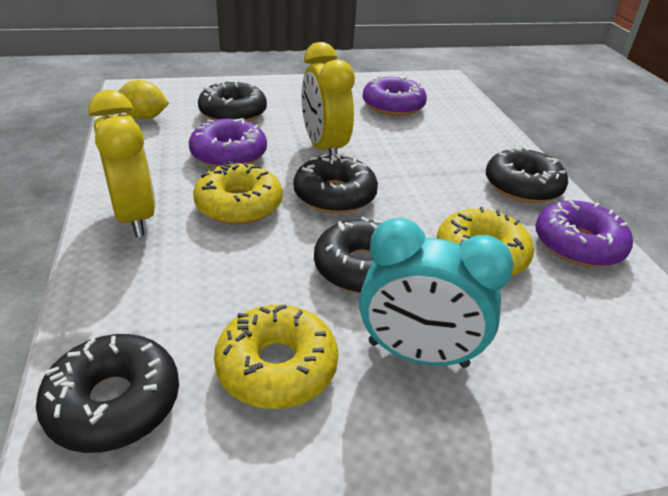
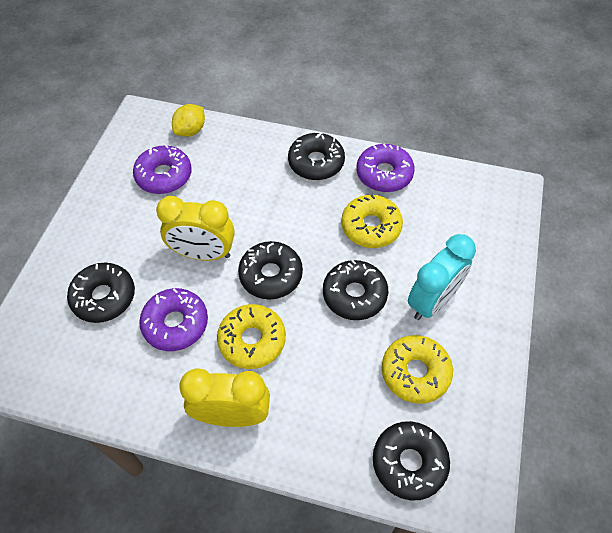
camera: 60 degrees left, 20 degrees up
(144, 117) = (68, 372): yellow lemon -> yellow lemon (191, 131)

